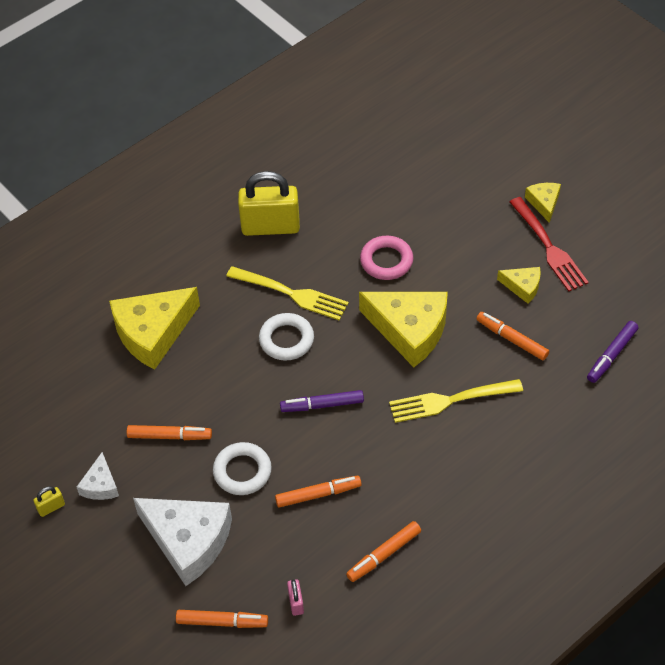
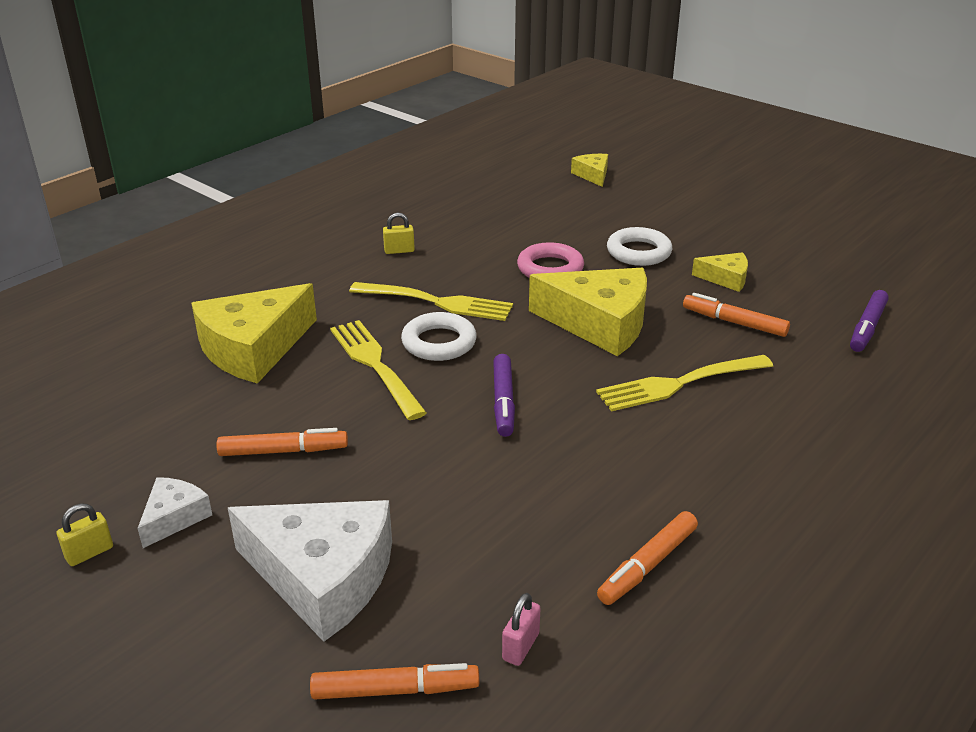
camera: 10 degrees left, 20 degrees down
(100, 485) = (174, 517): white cheese -> white cheese turned 150 degrees counterclockwise
(238, 360) = (376, 365): none -> yellow fork
(242, 471) = (400, 482): white ring -> white ring (638, 252)
(270, 227) = (399, 251): yellow padlock -> yellow padlock, size x0.41
(296, 602) = (520, 646): pink padlock -> pink padlock turned 45 degrees clockwise
(318, 494) = (522, 499): orange marker -> none
(322, 405) = (503, 401): purple marker -> purple marker turned 75 degrees counterclockwise
(544, 203) = (718, 215): yellow cheese -> yellow cheese (592, 175)
(548, 247) = (740, 246): red fork -> none

